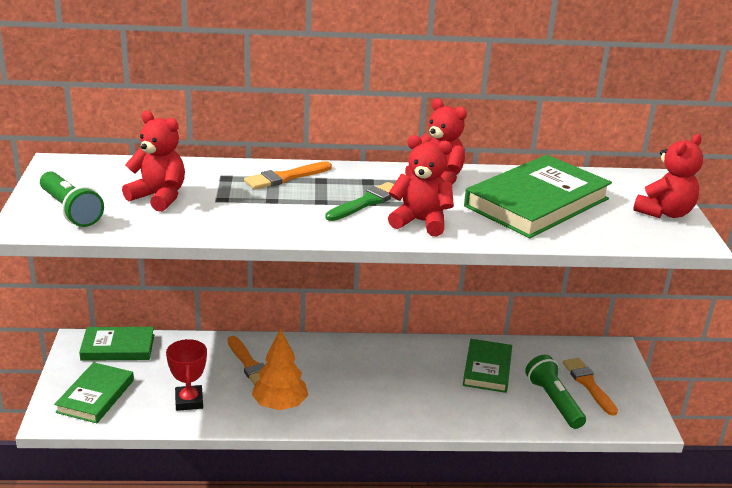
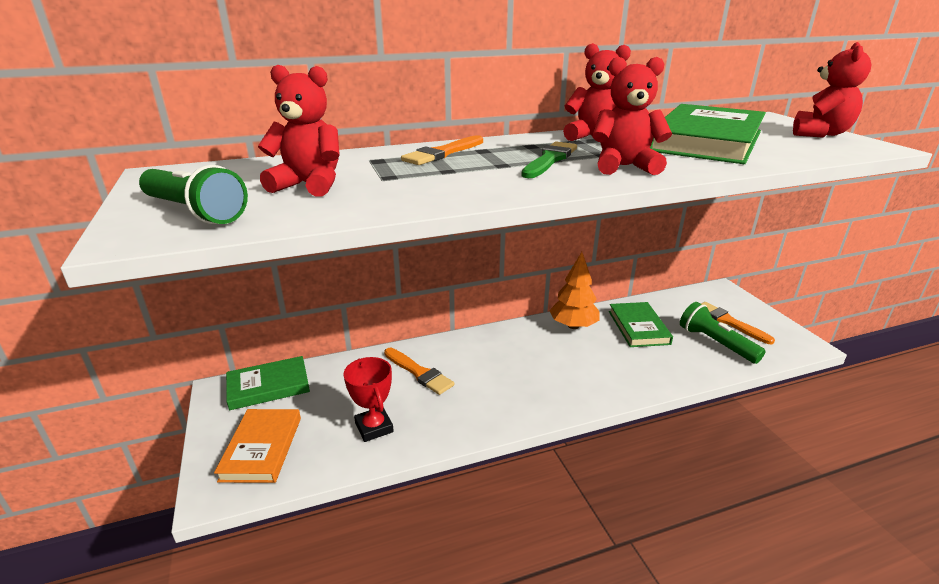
camera: 15 degrees left, 0 degrees up
(95, 396) = (262, 448): green book -> orange book
(280, 405) = (473, 407): orange tree -> orange tree (573, 326)

